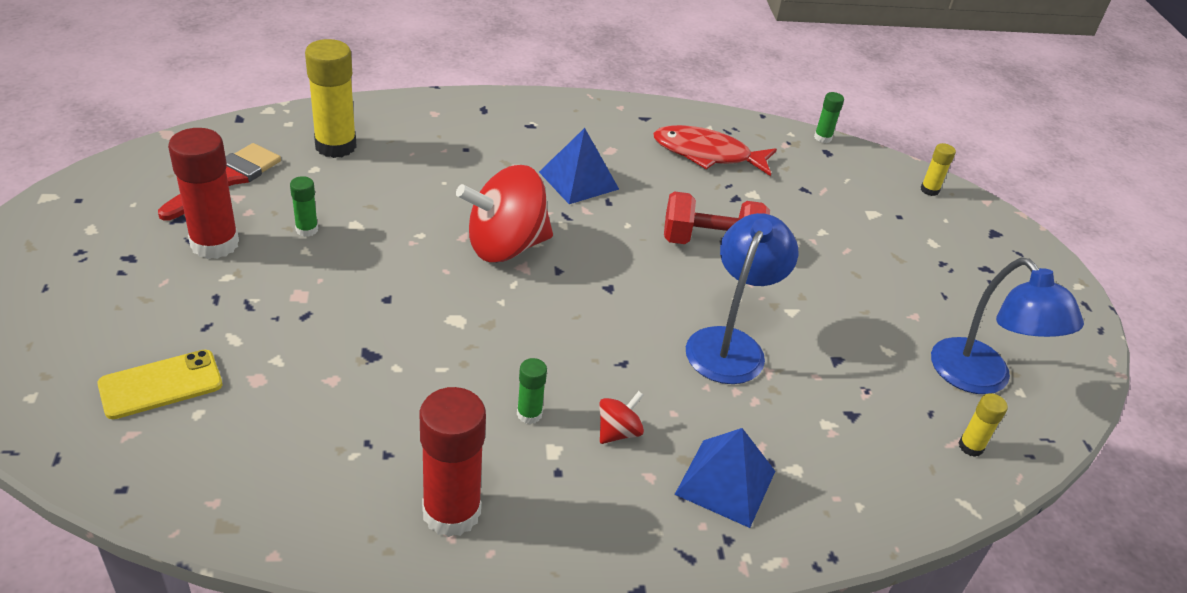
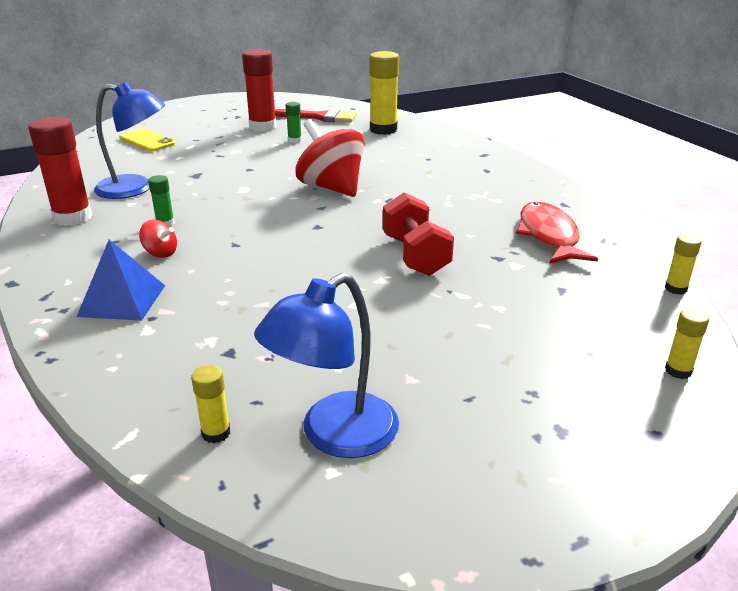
camera: 75 degrees right, 10 degrees down
(578, 180) = (438, 195): blue pyramid -> none
(730, 344) = (286, 281): blue lamp -> blue lamp (136, 188)
(822, 138) = (675, 289): green glue stick -> yellow glue stick

